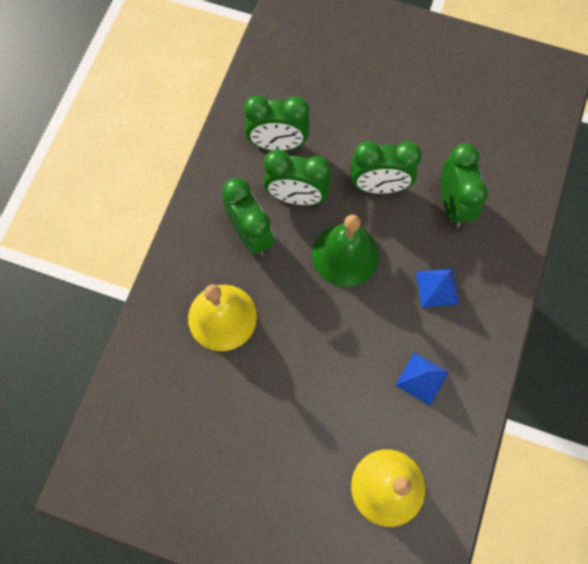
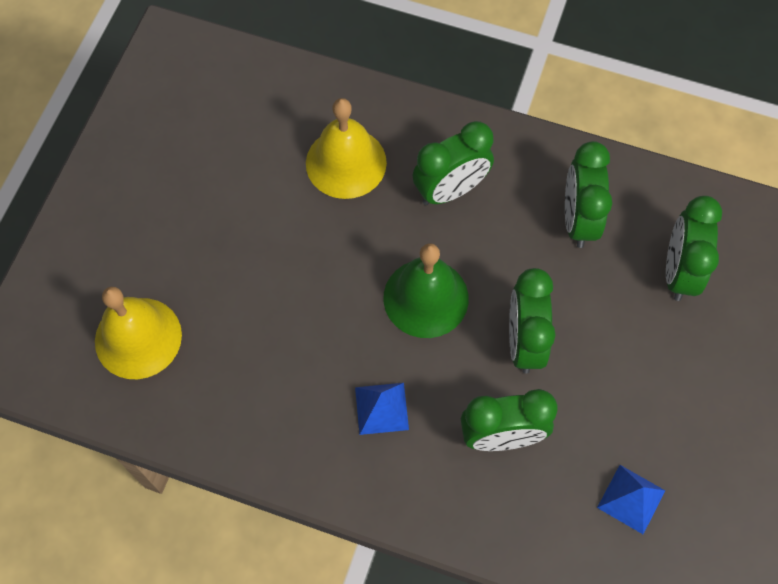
camera: 90 degrees right, 5 degrees down
(296, 197) = (504, 242): green clock -> green clock (678, 271)
(422, 378) = (263, 382): blue pyramid -> blue pyramid (631, 499)

